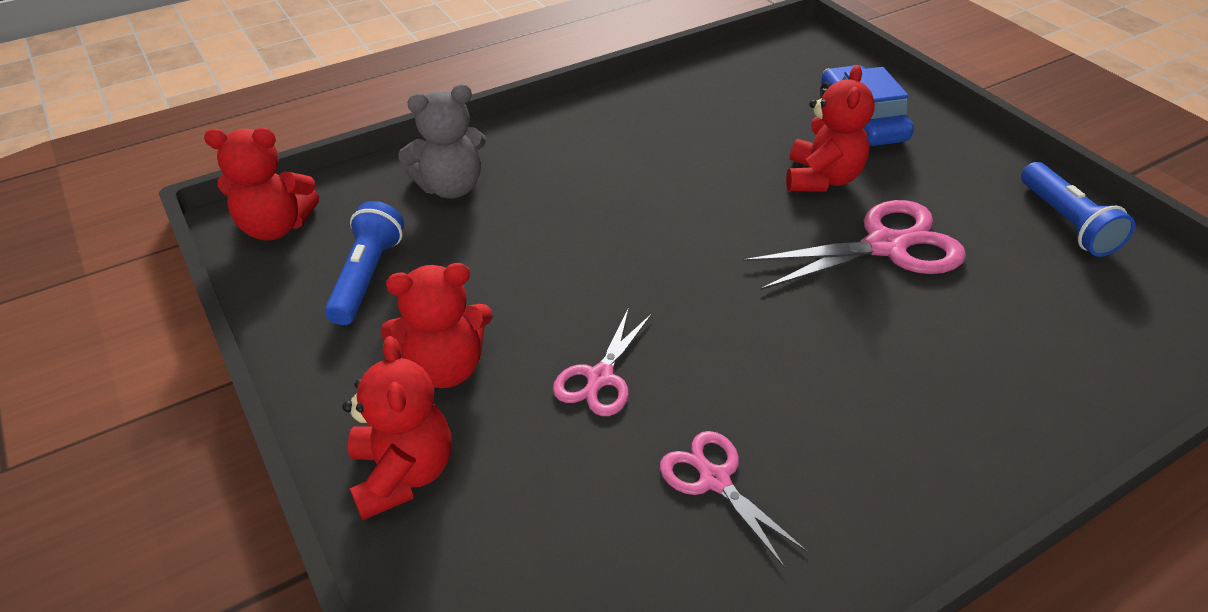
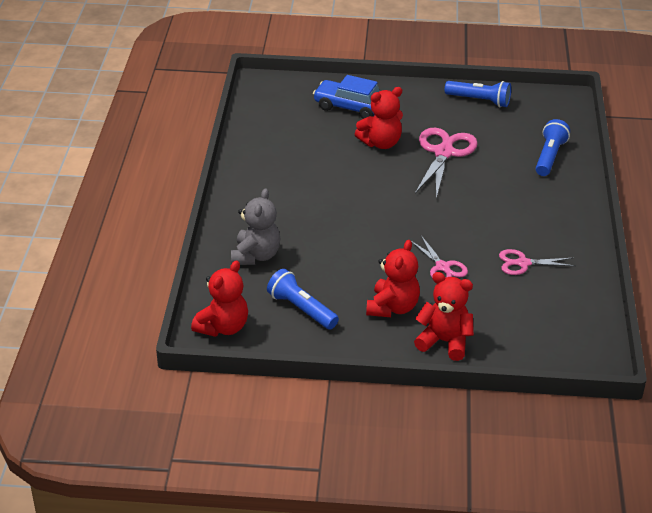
camera: 55 degrees left, 5 degrees down
(821, 179) = (381, 143): red teddy bear -> red teddy bear turned 105 degrees clockwise
(1052, 371) = (549, 157): none -> blue flashlight

